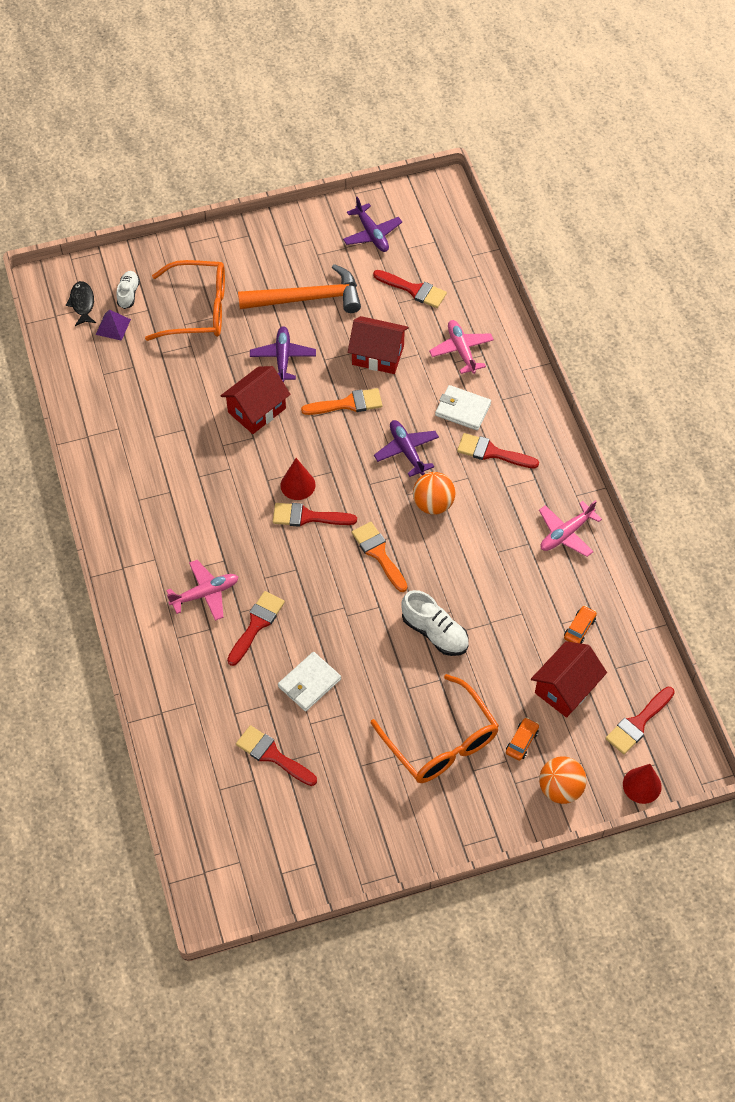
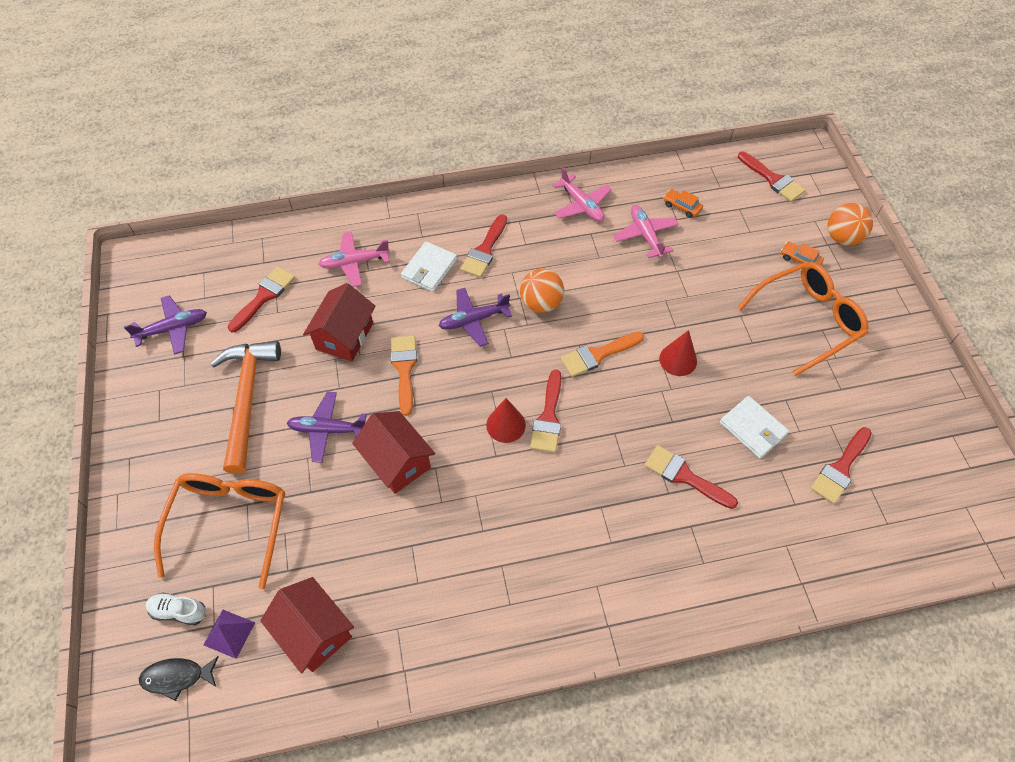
camera: 85 degrees left, 0 degrees up
(205, 594) = (645, 529): pink plane -> pink plane (645, 235)
(435, 632) = (689, 315): white shoe -> none
(565, 688) = (743, 223): red house -> red house (314, 632)
(642, 785) = (831, 184): red cone -> red cone (678, 360)

